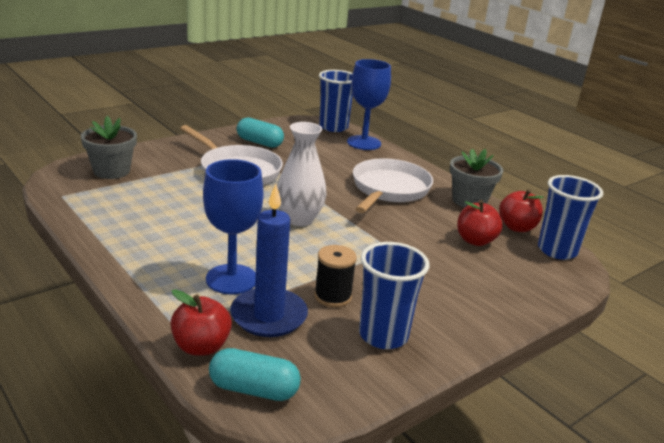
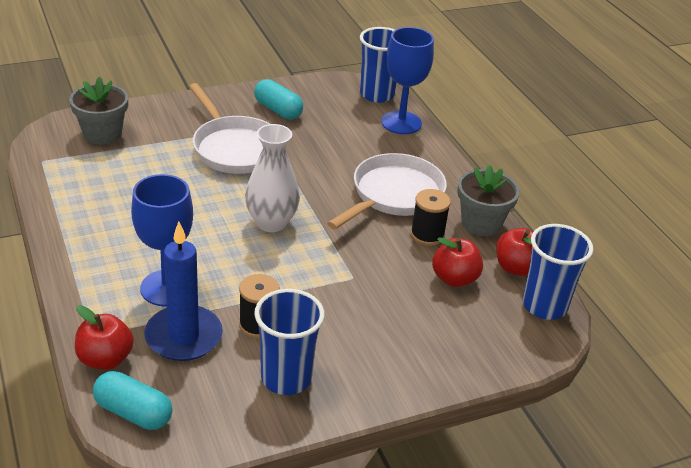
camera: 15 degrees right, 10 degrees up
(433, 213) = (427, 235): none -> black spool

